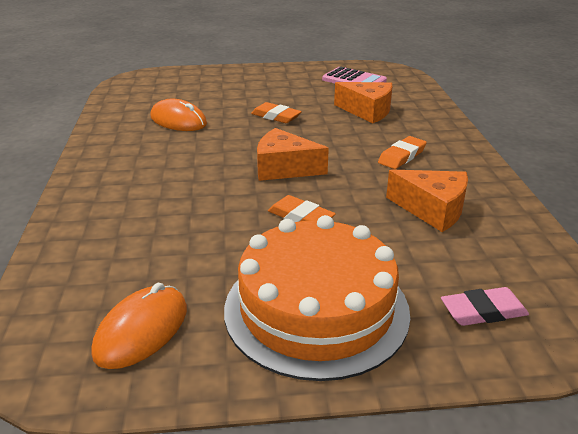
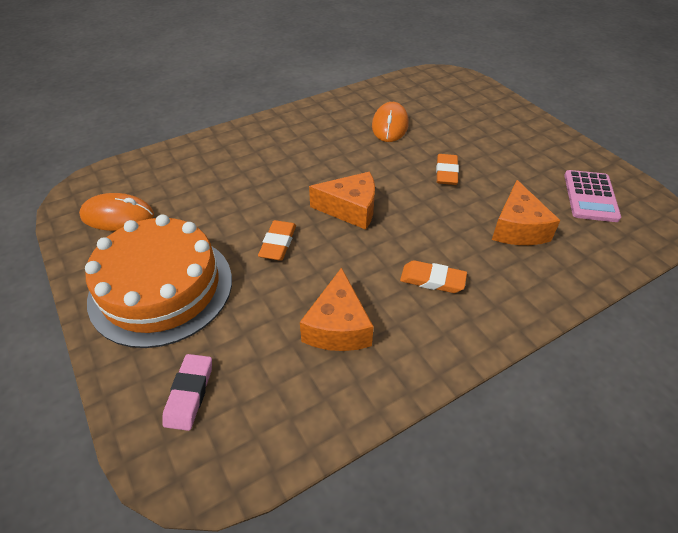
camera: 65 degrees right, 15 degrees up
(284, 168) = (350, 209): orange cheese -> orange cheese turned 105 degrees clockwise
(483, 311) = (189, 393): pink eraser -> pink eraser turned 45 degrees clockwise

